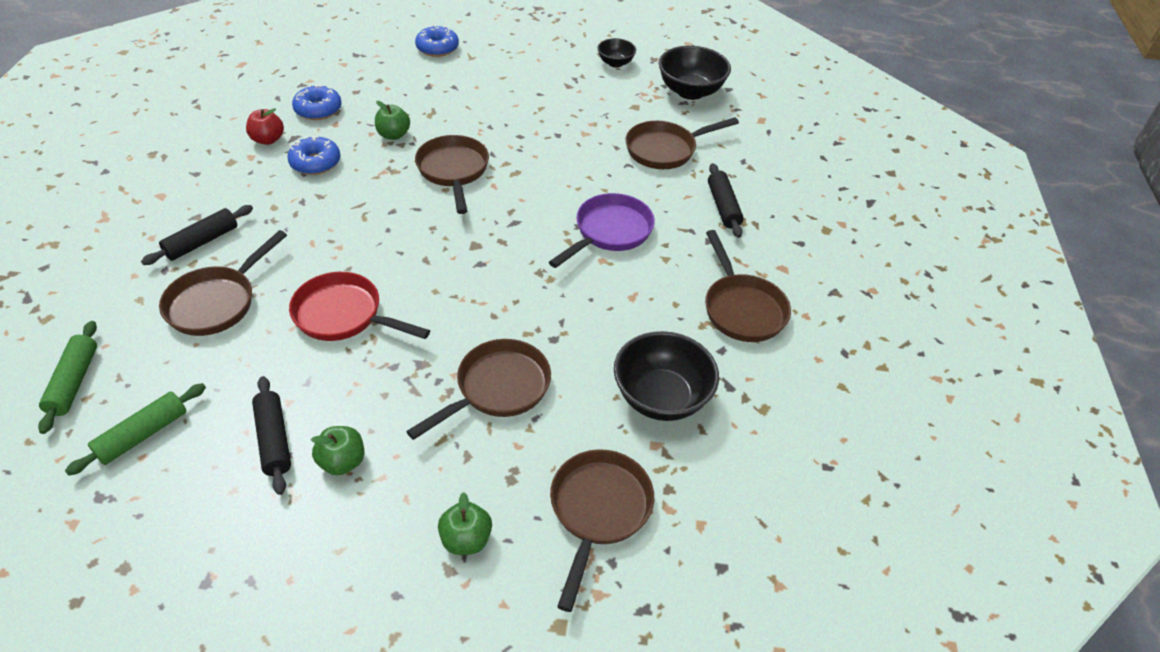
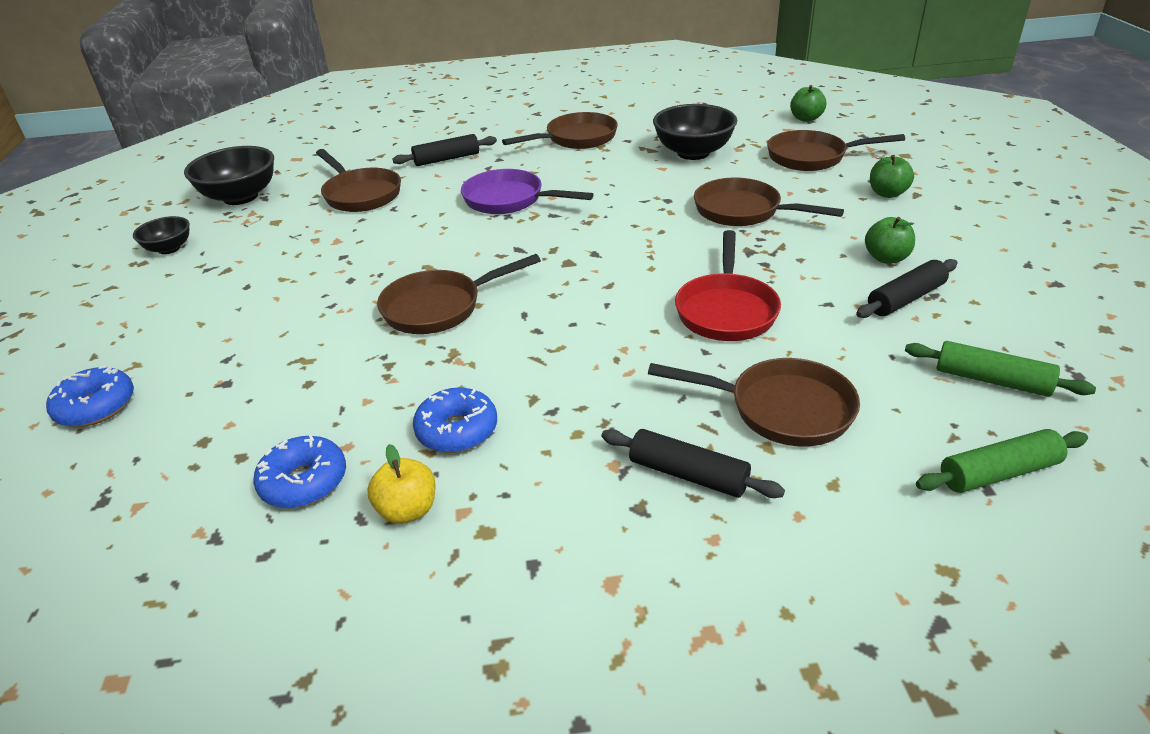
camera: 100 degrees left, 10 degrees down
(268, 140) = (408, 510): red apple -> yellow apple
(393, 135) = (367, 377): green apple -> green apple (806, 119)

